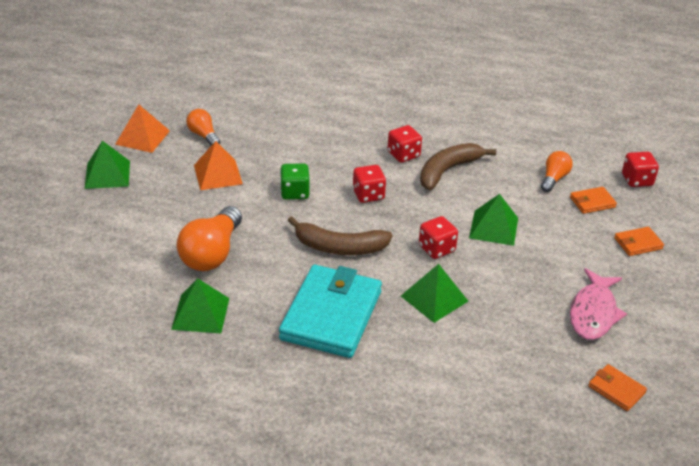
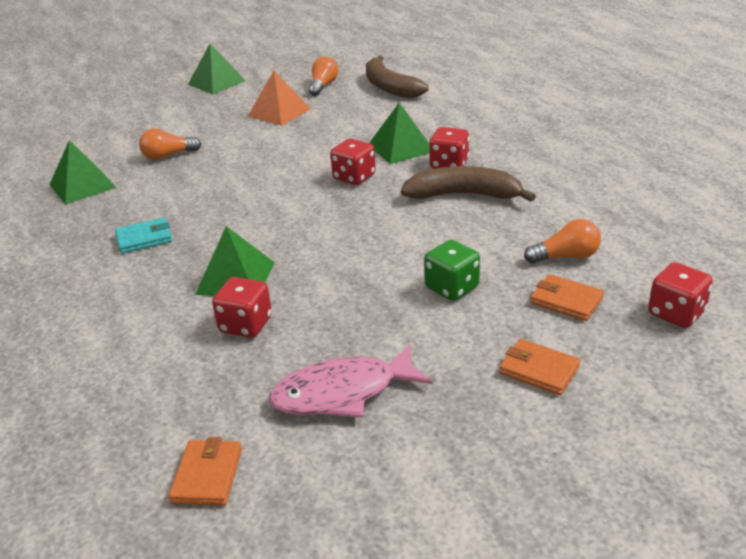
camera: 55 degrees right, 5 degrees down
(142, 137) = (283, 71): orange pyramid -> none
(212, 253) = (168, 156): orange light bulb -> orange light bulb, size x0.57
(295, 193) = (303, 148): green dice -> green dice (452, 288)
(331, 315) = (144, 238): turquoise wallet -> turquoise wallet, size x0.43
(339, 247) = (252, 199): brown banana -> brown banana (389, 87)
(436, 249) = (320, 245): red dice -> red dice (245, 325)
(494, 228) = (408, 260): green pyramid -> green pyramid (401, 148)

